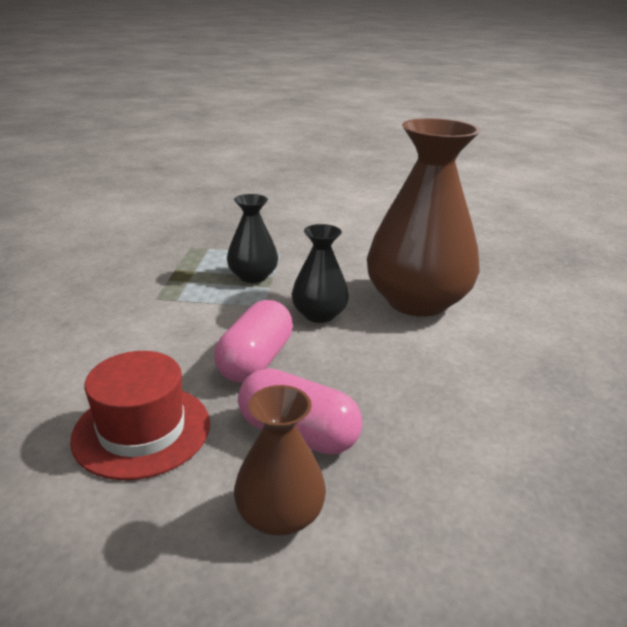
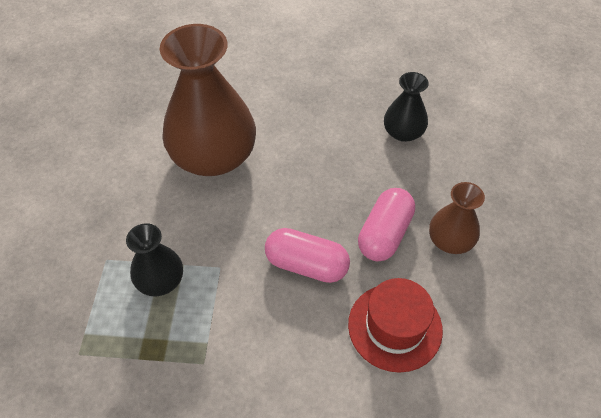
camera: 90 degrees left, 25 degrees up
(319, 314) = (235, 224): black vase -> black vase (403, 132)

